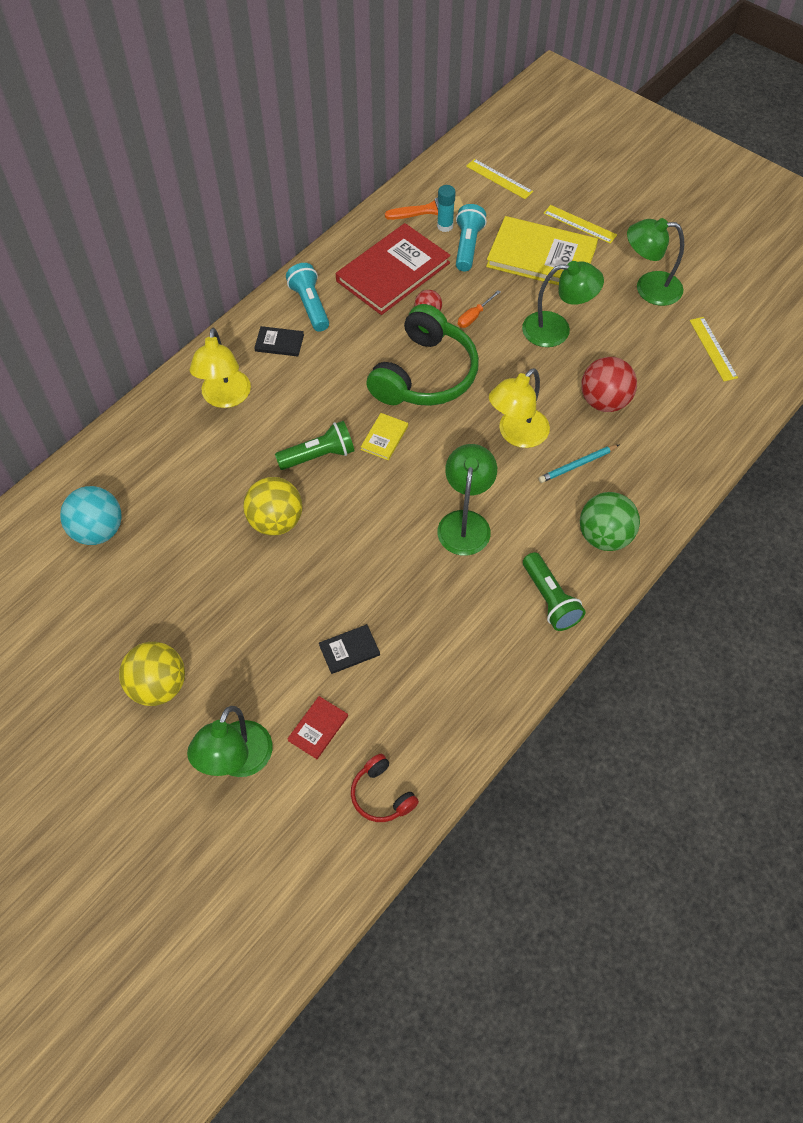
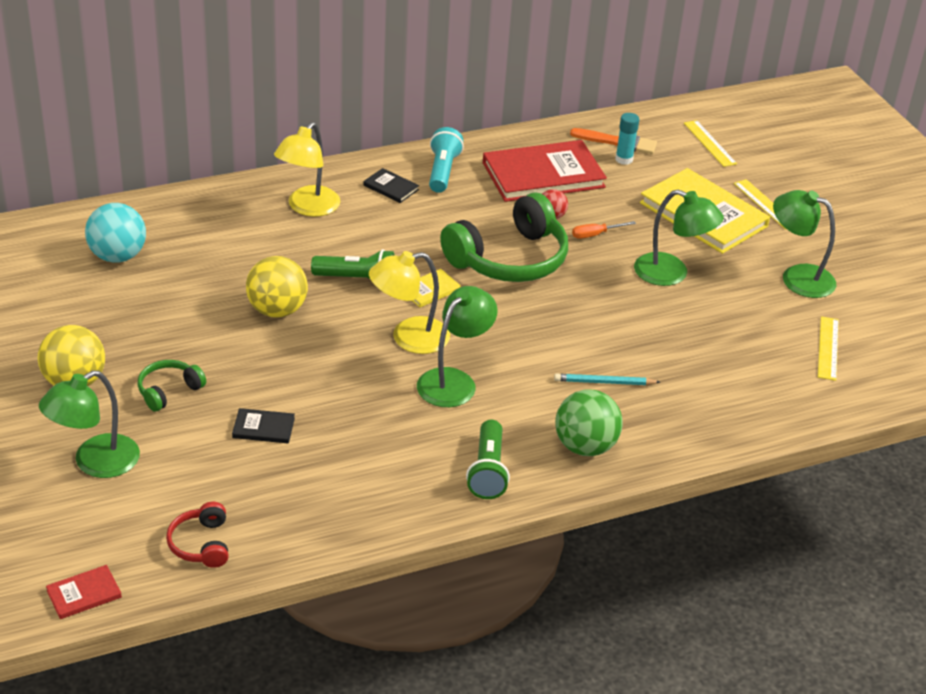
camera: 25 degrees right, 20 degrees down
(245, 653) = (169, 391): none -> green headphones
(318, 728) = (186, 471): red book -> red book (84, 594)
(467, 246) = (634, 181): turquoise flashlight -> none
(516, 435) = (562, 336): yellow lamp -> yellow lamp (409, 338)
(604, 401) = (674, 345): red ball -> none

